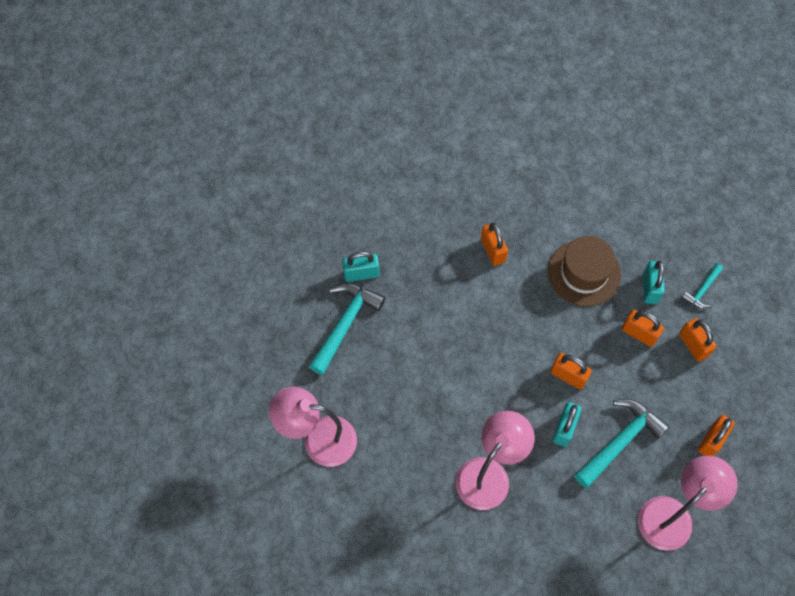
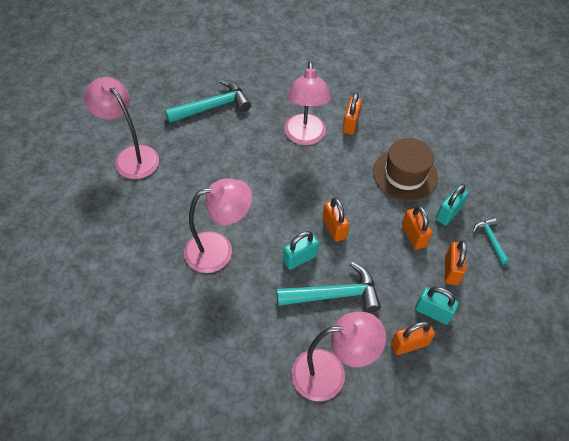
camera: 35 degrees right, 10 degrees down
(361, 274) = (250, 87): turquoise padlock -> turquoise padlock (432, 312)
(463, 296) = (305, 137): none -> pink lamp
(702, 290) = (490, 239): turquoise hammer -> turquoise hammer turned 90 degrees clockwise

